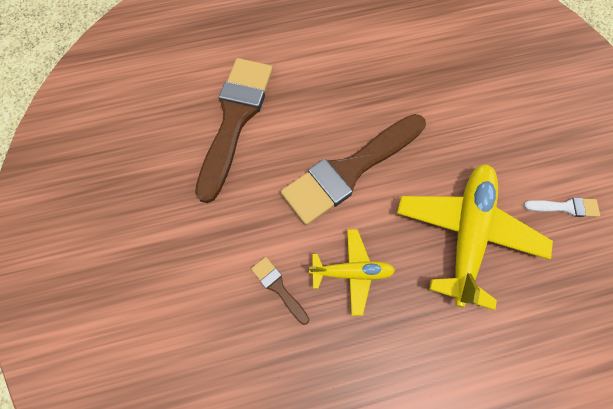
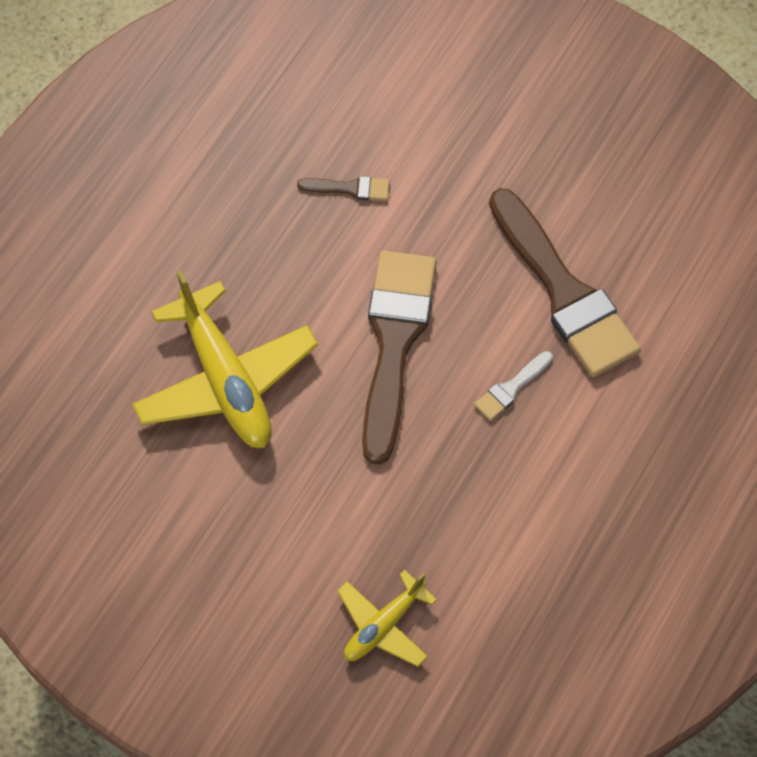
camera: 135 degrees right, 5 degrees down
(352, 272) = (299, 254): yellow plane -> yellow plane (383, 625)
(565, 207) = (148, 494): white brush -> white brush (511, 388)

